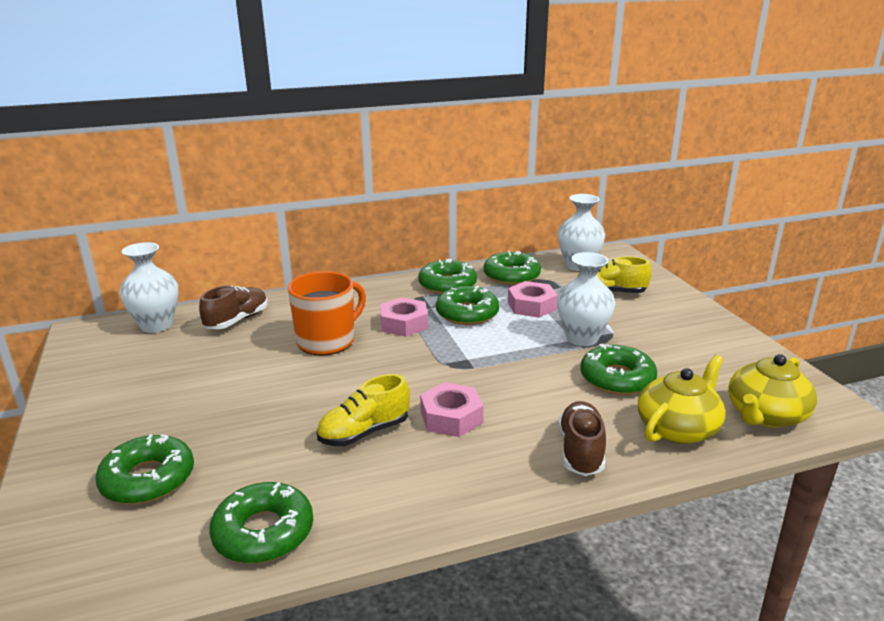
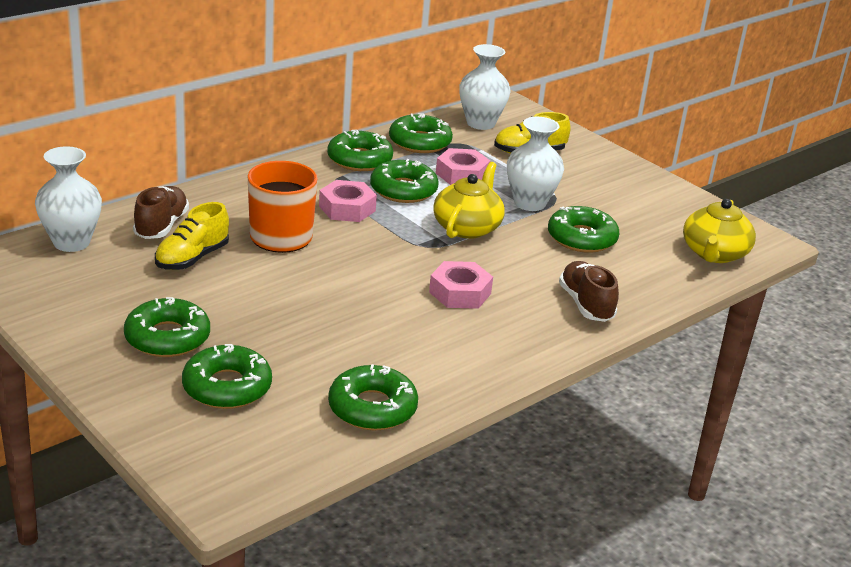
camera: 25 degrees left, 5 degrees up
(146, 419) = (167, 337): none -> green donut
(364, 433) = (392, 317): yellow shoe -> yellow shoe (192, 258)
(678, 428) = (652, 274): yellow teapot -> yellow teapot (467, 227)

